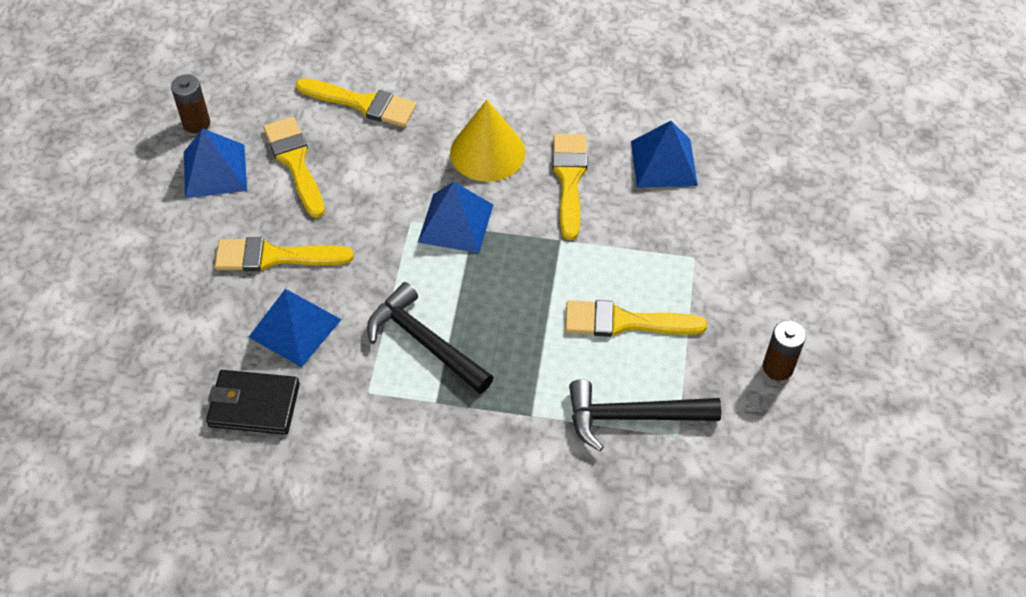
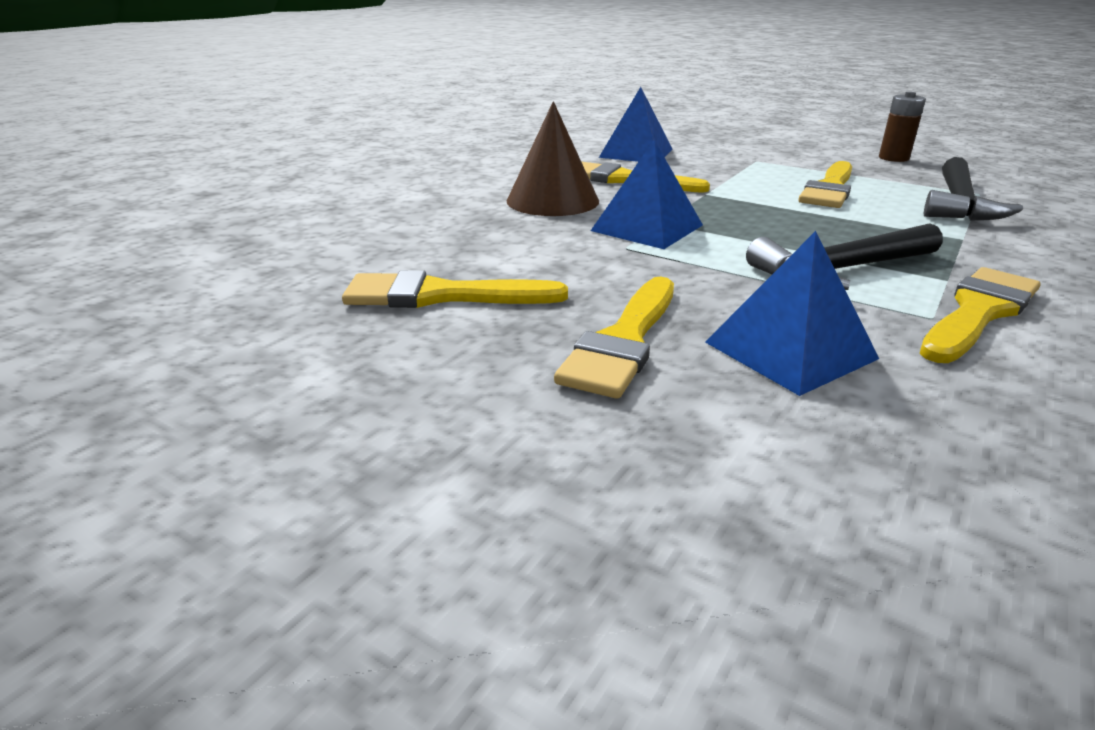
camera: 65 degrees left, 25 degrees down
(196, 123) = (239, 360): brown battery -> none
(215, 171) = (376, 361): blue pyramid -> none
(254, 405) = (972, 417): black wallet -> none
(363, 103) = (392, 241): yellow brush -> yellow brush (978, 312)
(487, 152) = (552, 200): yellow cone -> brown cone

